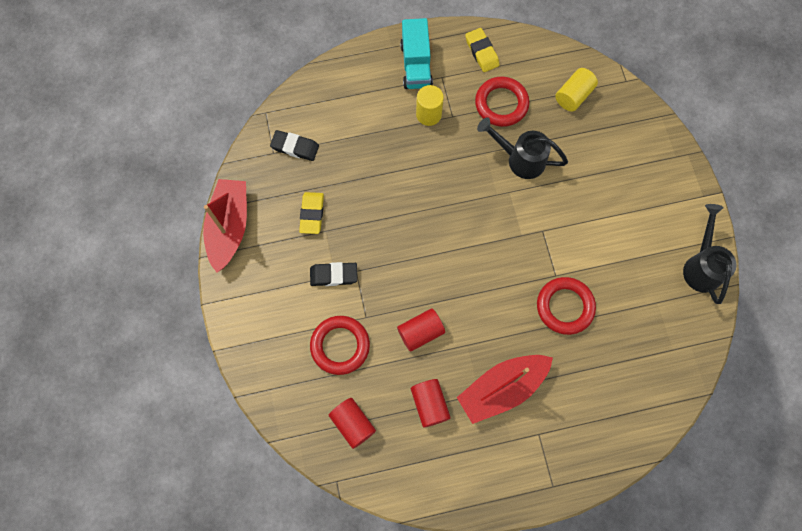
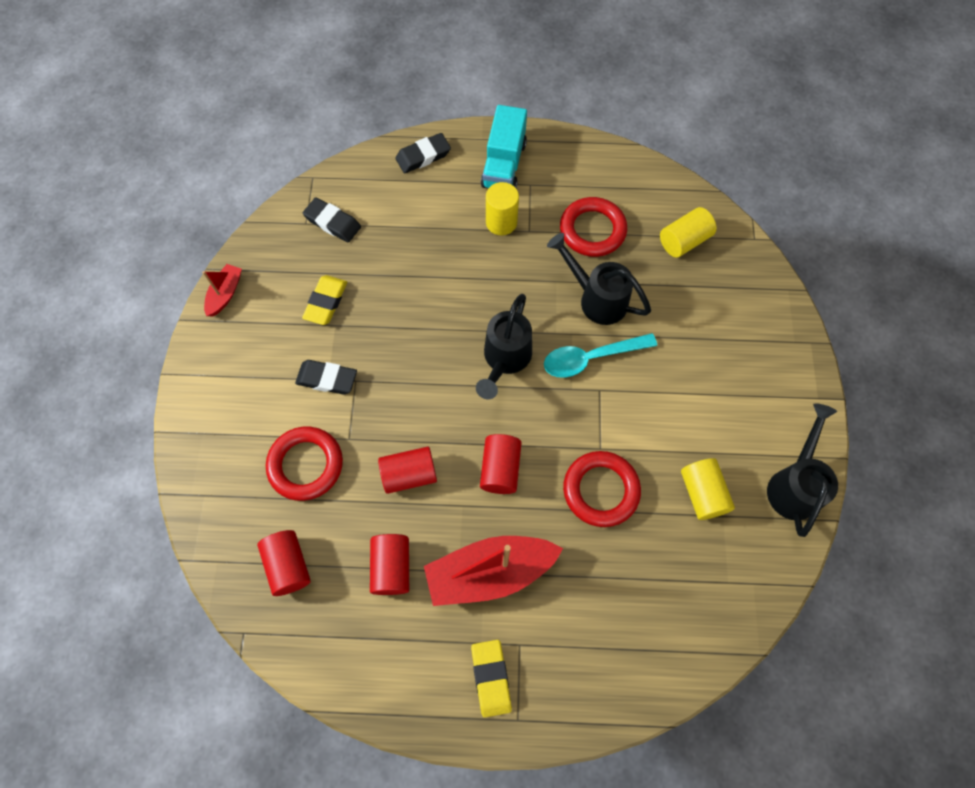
camera: 15 degrees right, 5 degrees down
(229, 227) = (225, 294): red boat -> red boat, size x0.50
(349, 73) = (423, 156): none -> black eraser
(465, 225) = (504, 360): none -> black watering can
(481, 52) = (586, 167): yellow eraser -> yellow eraser (491, 678)
(487, 310) = (500, 469): none -> red cylinder
(529, 207) = (591, 358): none -> turquoise spoon
(638, 290) = (702, 493): none -> yellow cylinder

